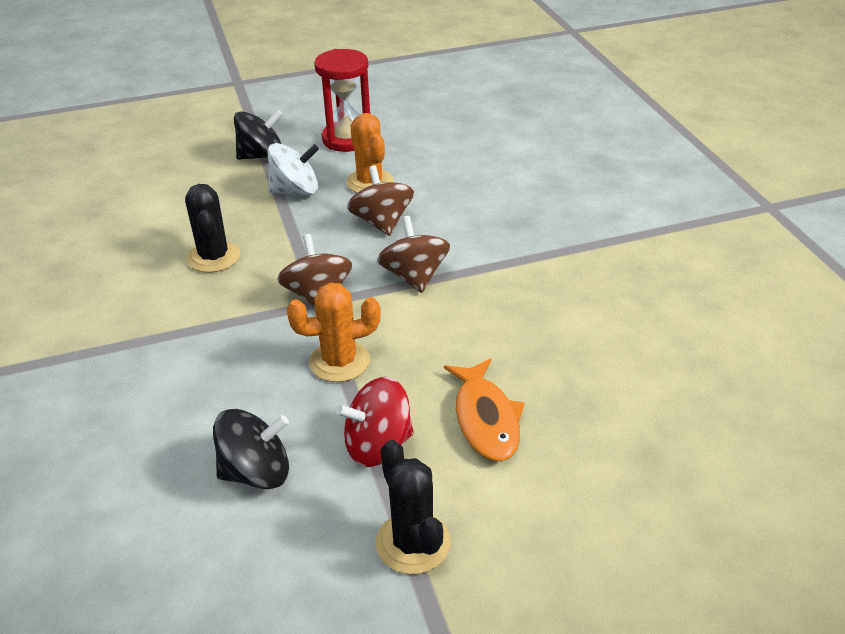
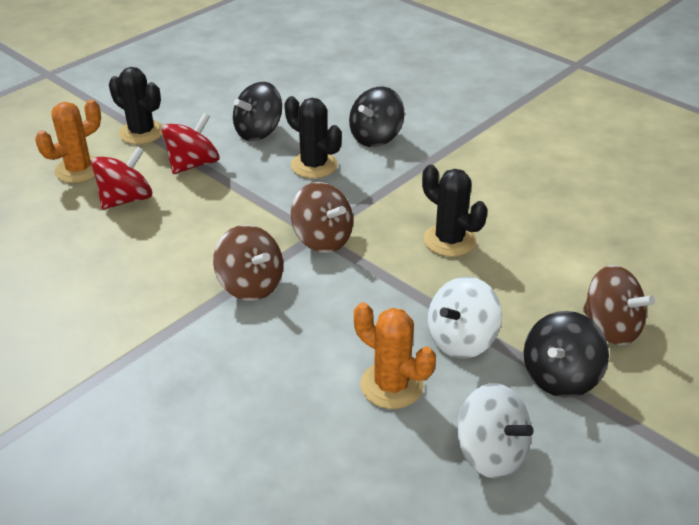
camera: 150 degrees right, 0 degrees up
(133, 401) = (376, 137): none -> black spinning top
(243, 386) = (314, 165): none -> black cactus
(339, 361) = (260, 200): orange cactus -> orange cactus (79, 170)
(347, 139) = (491, 453): red hourglass -> white spinning top
(382, 222) = (329, 333): brown spinning top -> brown spinning top (611, 327)
(486, 419) = (126, 199): orange fish -> red spinning top

